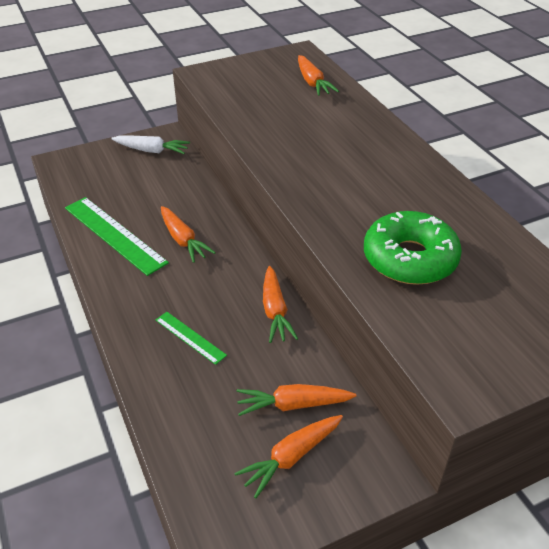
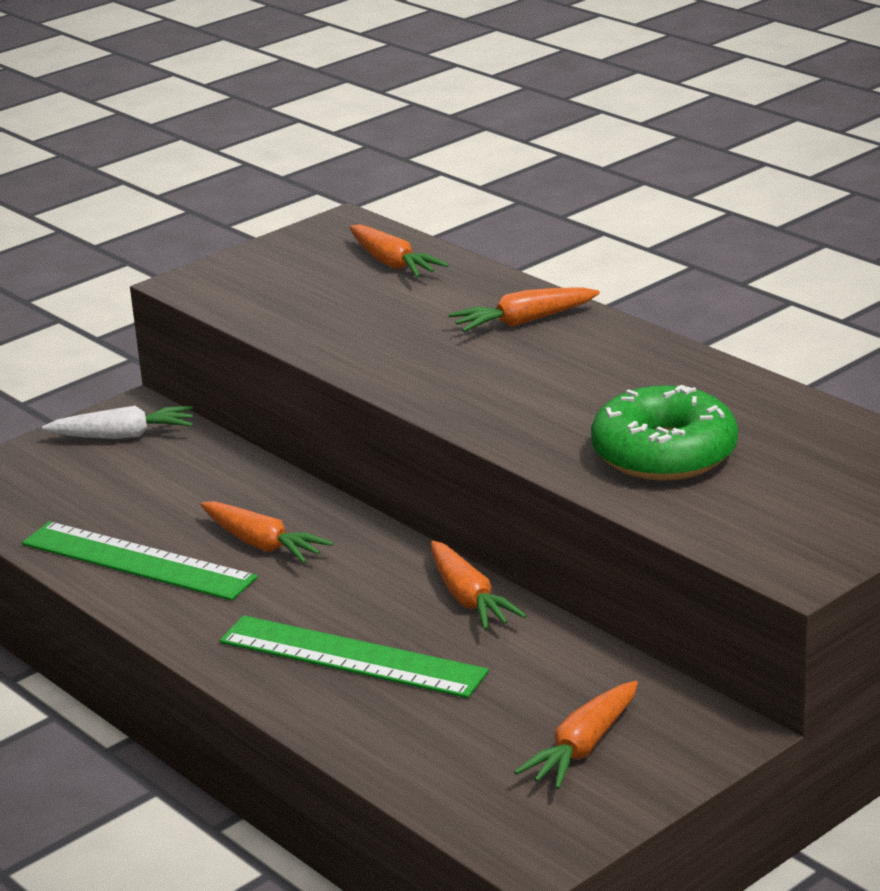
camera: 15 degrees left, 15 degrees down
(190, 337) = (352, 657): green ruler -> green ruler, size x1.91
(293, 404) = (555, 695): orange carrot -> orange carrot (523, 322)

